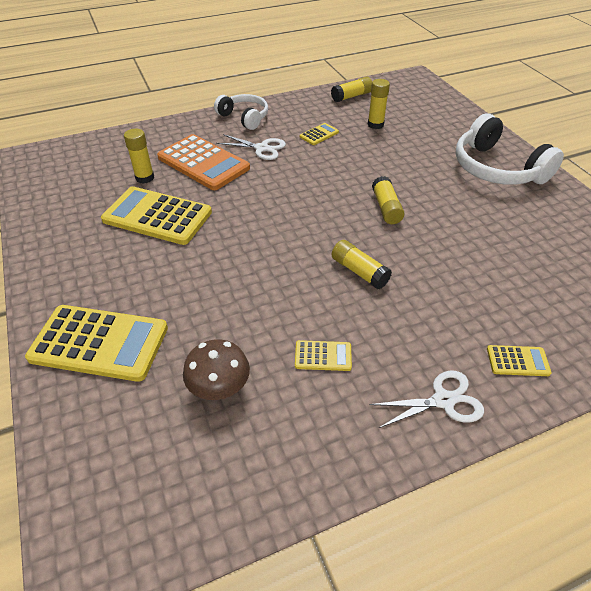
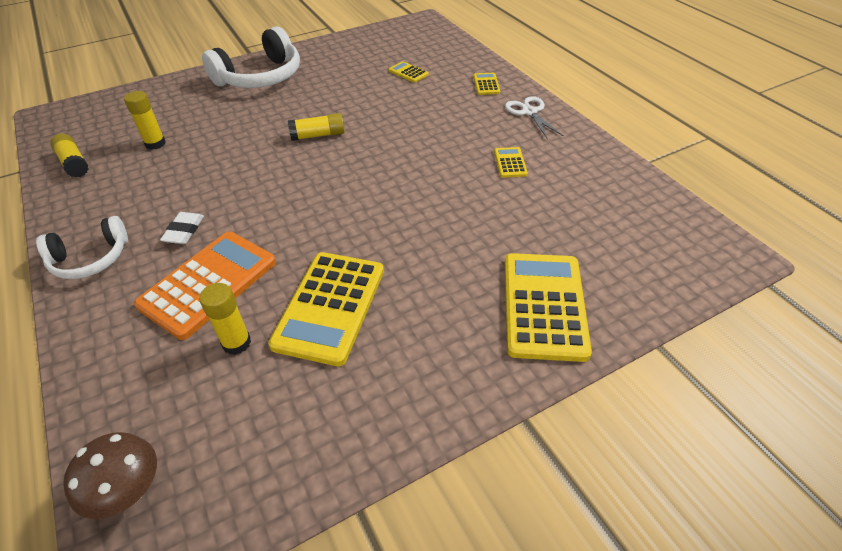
camera: 95 degrees left, 0 degrees up
(219, 388) = (562, 213): brown mushroom -> brown mushroom (129, 491)
(244, 117) = (90, 259): white headphones -> white headphones turned 150 degrees counterclockwise
(262, 148) = (184, 231): white scissors -> white eraser
(319, 134) = (164, 185): yellow calculator -> yellow calculator (408, 72)
(359, 271) = (410, 148): yellow glue stick -> none

